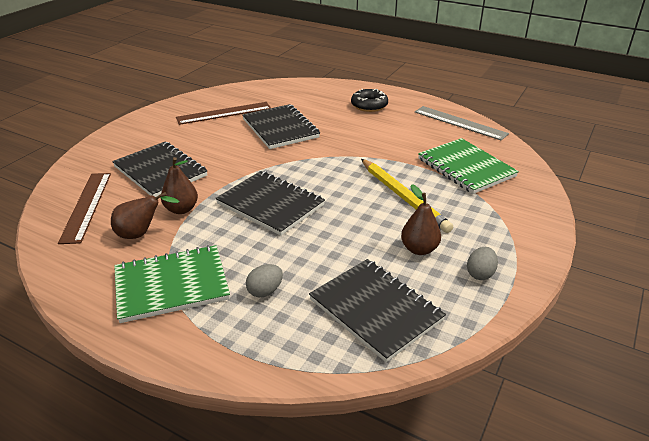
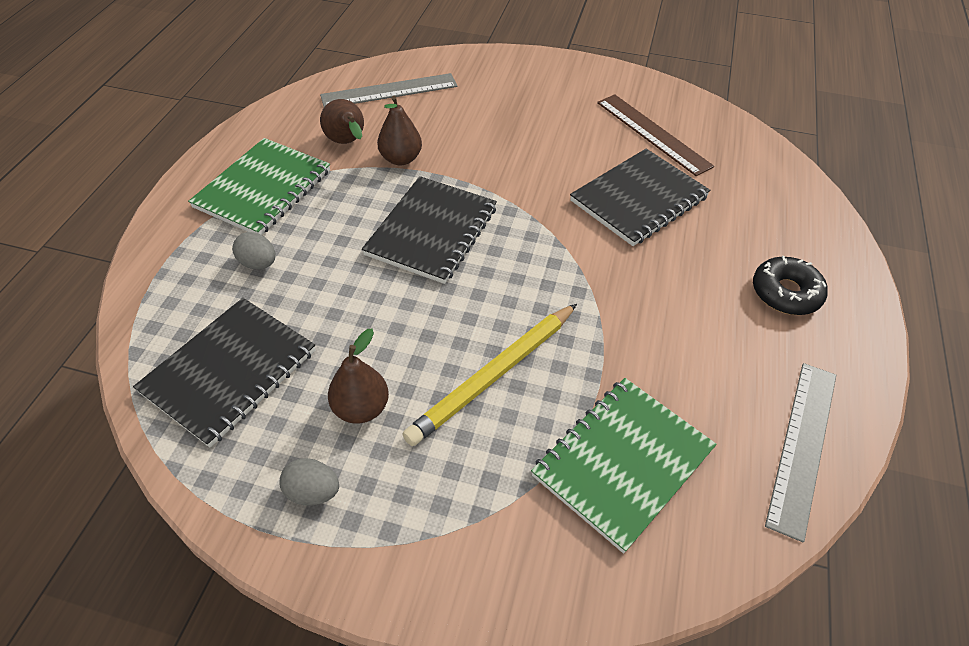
camera: 75 degrees right, 15 degrees up
(87, 206) = (389, 91): brown ruler -> grey ruler
(160, 171) = (476, 120): black notebook -> none
(171, 285) = (263, 189): green notebook -> green notebook turned 60 degrees clockwise

